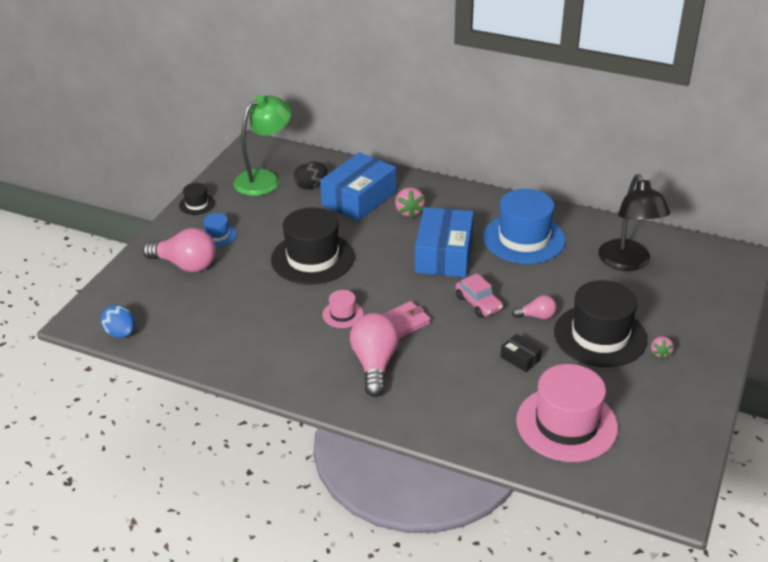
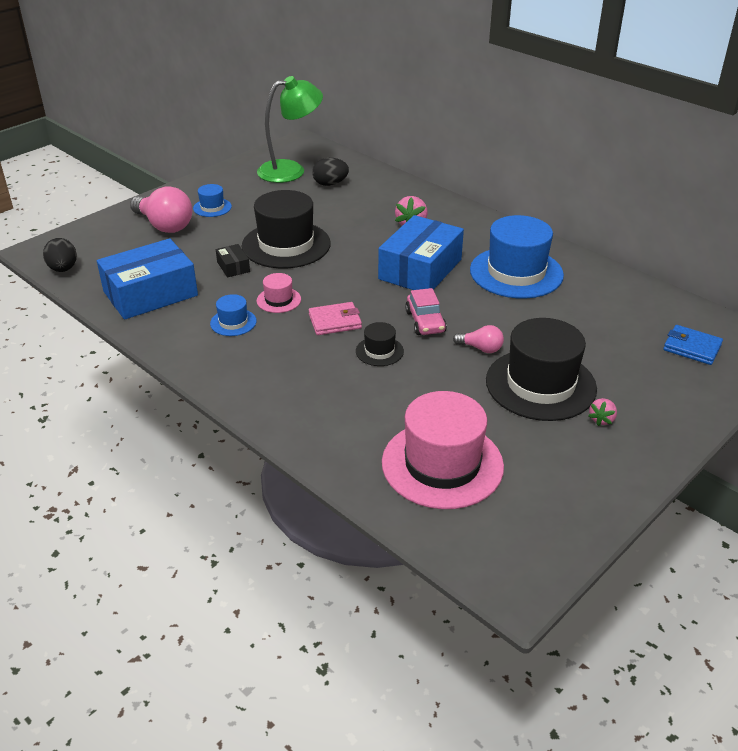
camera: 20 degrees right, 0 degrees up
(121, 333) = (63, 269): blue egg -> black egg
(197, 204) = (213, 179): black hat -> black hat (379, 351)
(317, 346) = (233, 322): none -> blue hat
(359, 198) = (369, 203): blue box -> blue box (150, 293)
(374, 364) = (277, 353): pink light bulb -> none
(520, 358) = (434, 385): black box -> black box (233, 267)
(627, 263) = (620, 320): black lamp -> none
(692, 274) = (691, 347): none -> blue wallet

